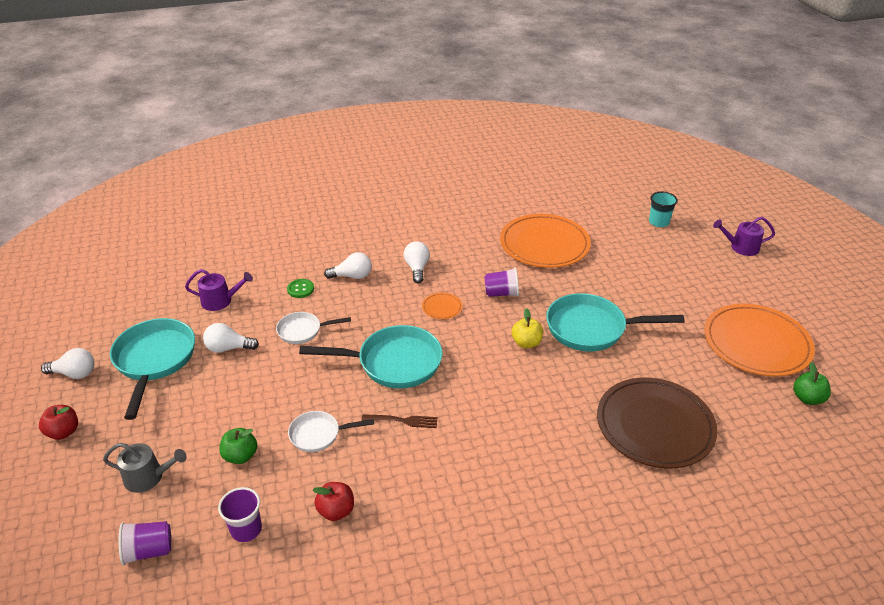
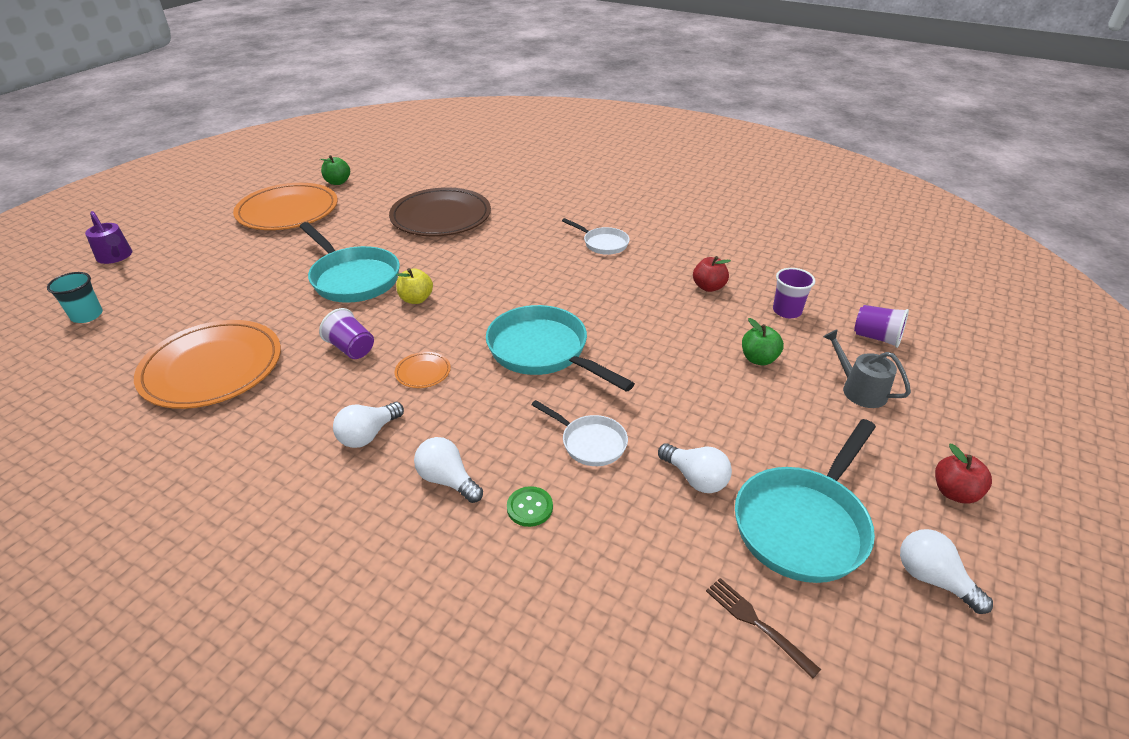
camera: 135 degrees left, 0 degrees up
(220, 301) = (652, 569): purple watering can -> none
(318, 434) = (675, 337): white pan -> white pan (603, 244)
(403, 421) = (595, 307): brown fork -> brown fork (757, 623)

